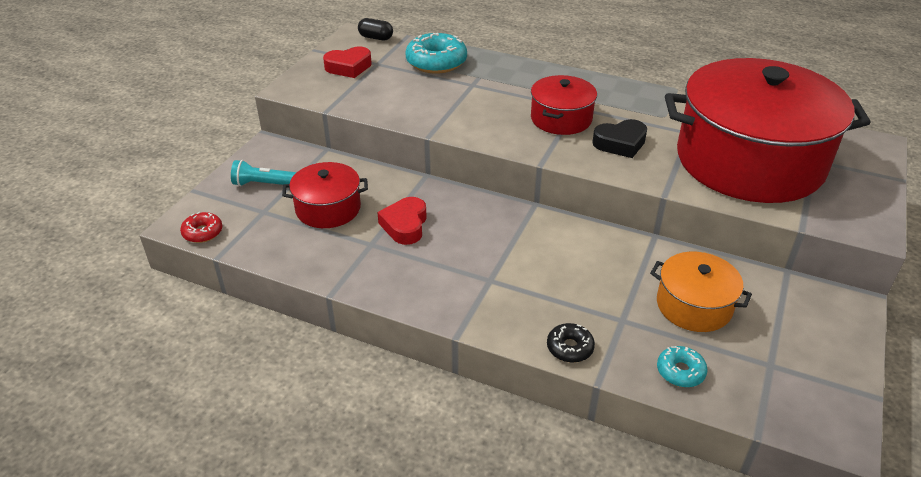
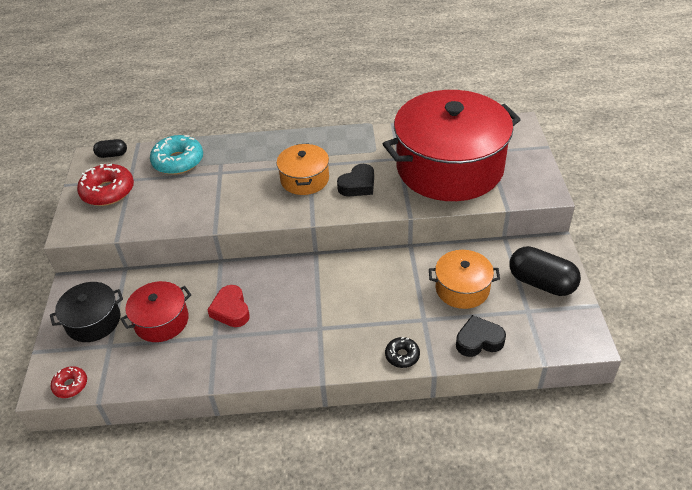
camera: 25 degrees left, 5 degrees up
(264, 184) = (93, 321): turquoise flashlight -> black pot
(349, 67) = (108, 191): red heart -> red donut
(561, 119) = (304, 179): red pot -> orange pot
(680, 371) = (479, 340): turquoise donut -> black heart
(810, 340) = (541, 283): none -> black capsule

